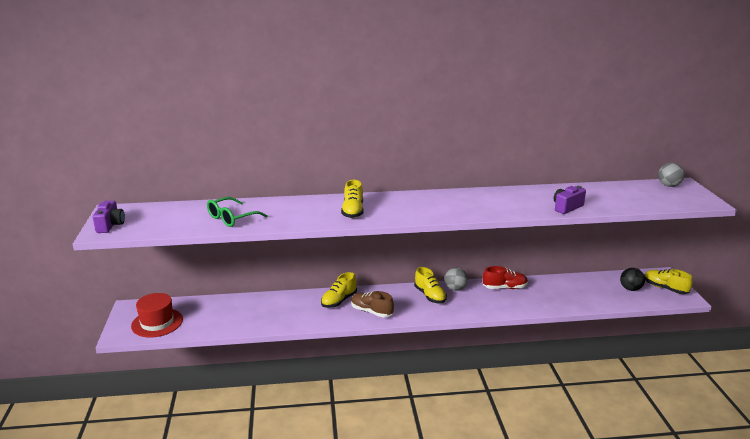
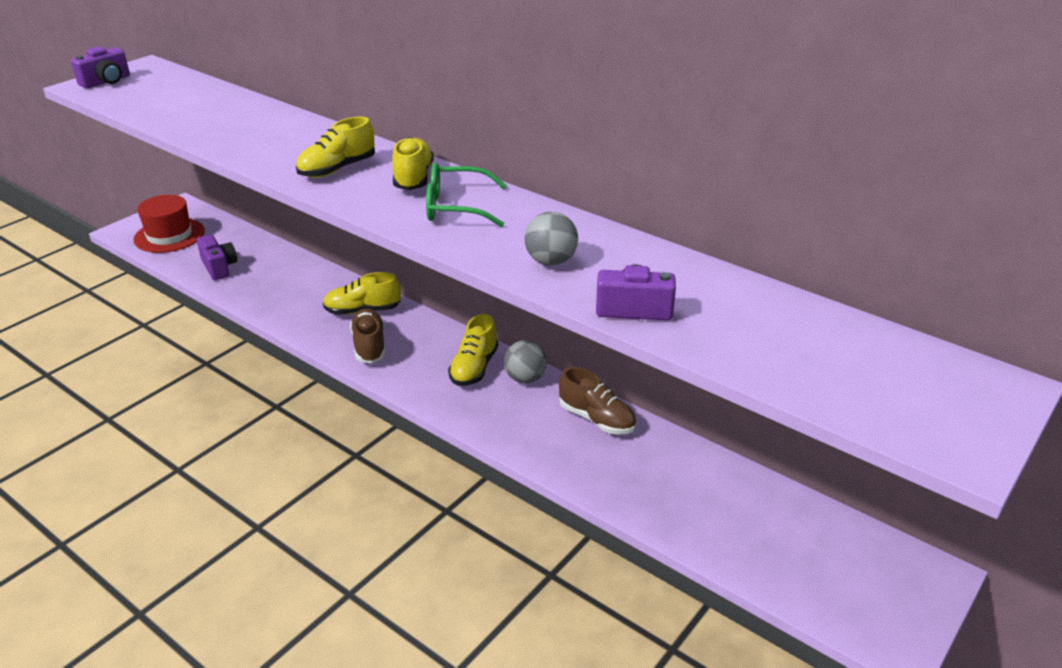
camera: 45 degrees right, 10 degrees up
(223, 321) = (219, 267): none -> purple camera
(232, 218) = (209, 120): green glasses -> green glasses (457, 207)
(504, 288) = (596, 419): red shoe -> brown shoe
(630, 289) = (809, 555): black ball -> none
(665, 288) = (885, 599): yellow shoe -> yellow shoe (413, 178)
(668, 185) = (956, 373): grey ball -> grey ball (551, 261)

